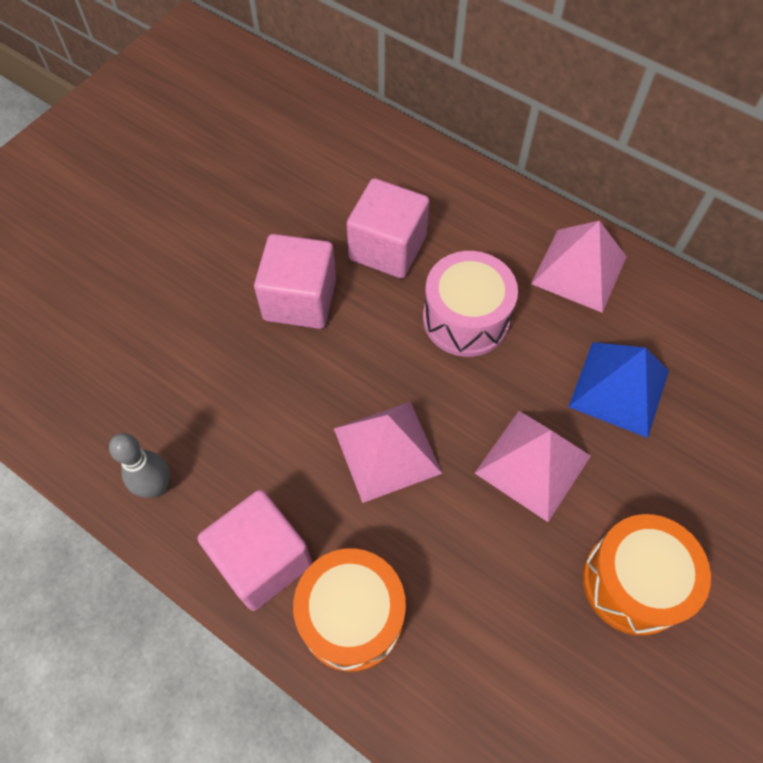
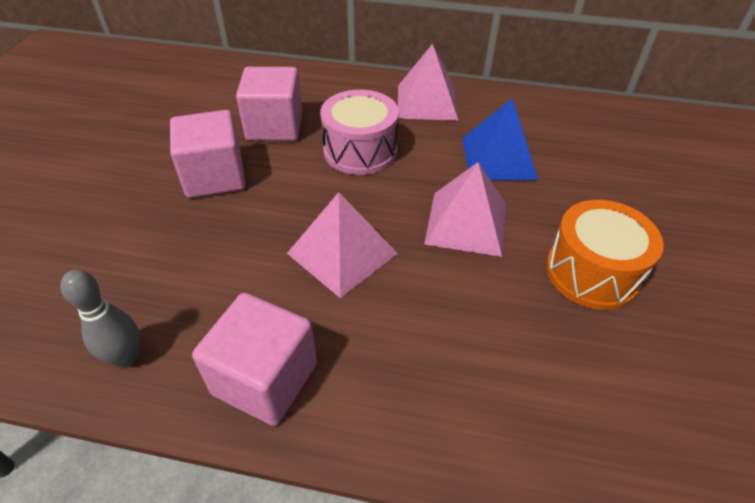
camera: 25 degrees left, 15 degrees down
(351, 616) = (376, 391): orange drum -> none

